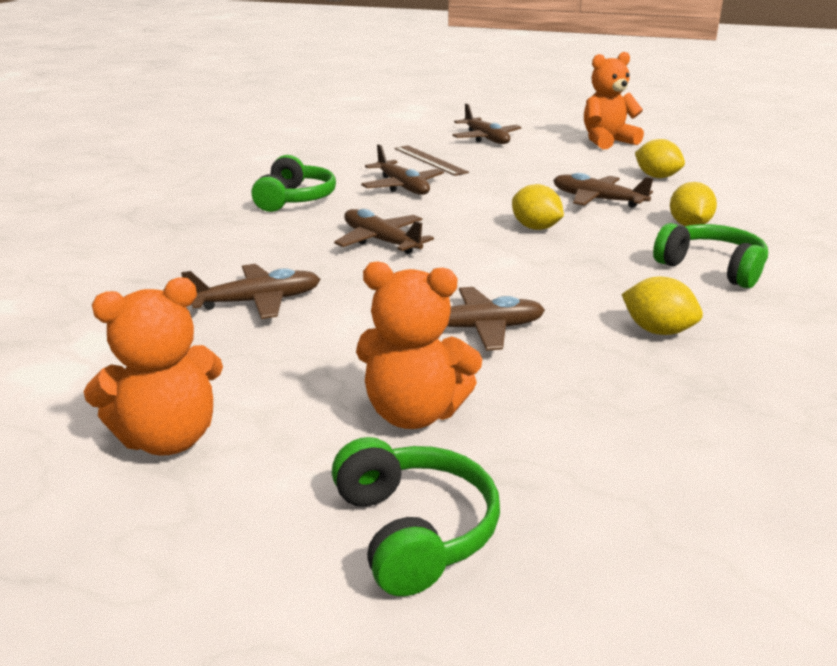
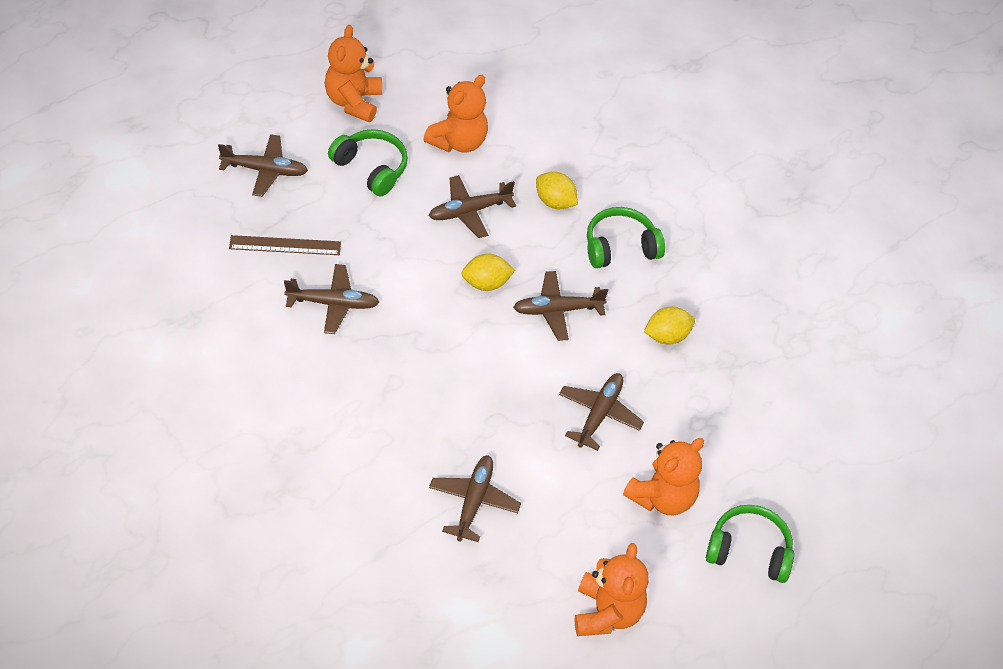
camera: 60 degrees left, 25 degrees up
(295, 199) = (296, 387): green headphones -> green headphones (371, 168)
(381, 241) = (432, 382): brown plane -> brown plane (557, 310)
(656, 177) = (458, 141): yellow lemon -> orange teddy bear

